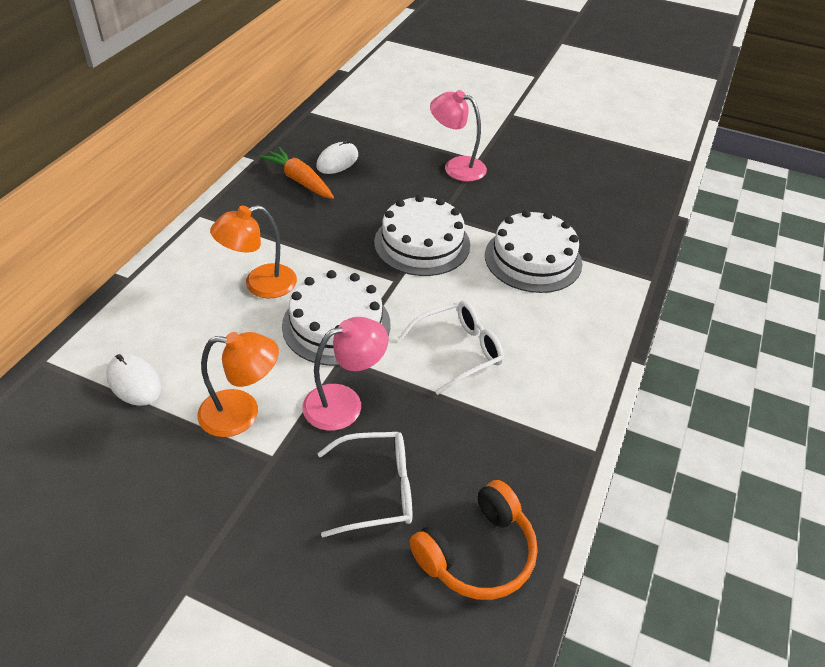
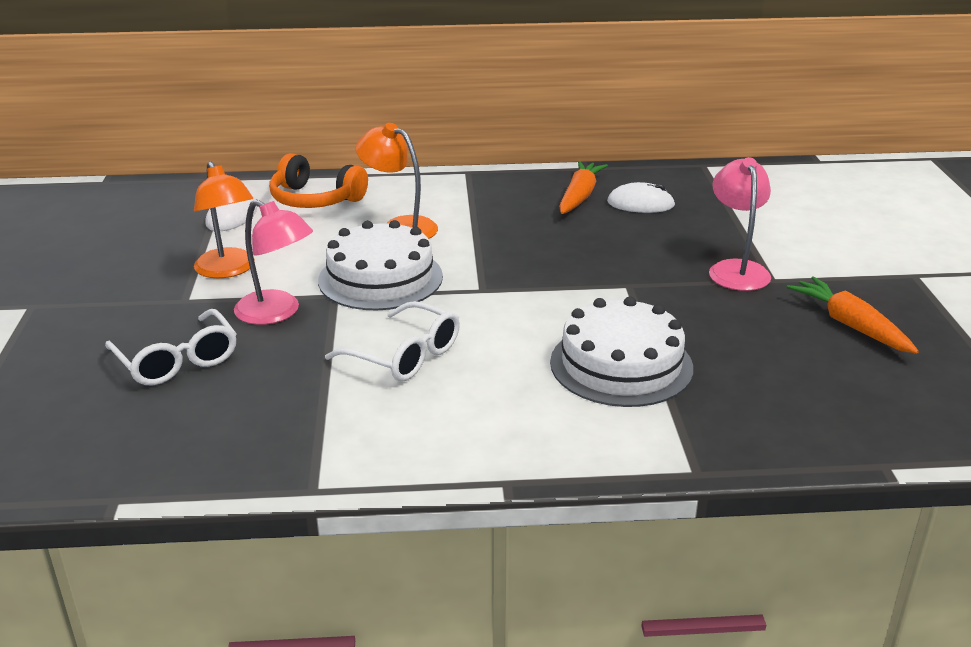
camera: 65 degrees right, 15 degrees down
(422, 243) = (561, 287): white cake -> none
(477, 553) = (126, 438): orange headphones -> orange headphones (315, 199)
(546, 160) = (850, 325): none -> orange carrot

